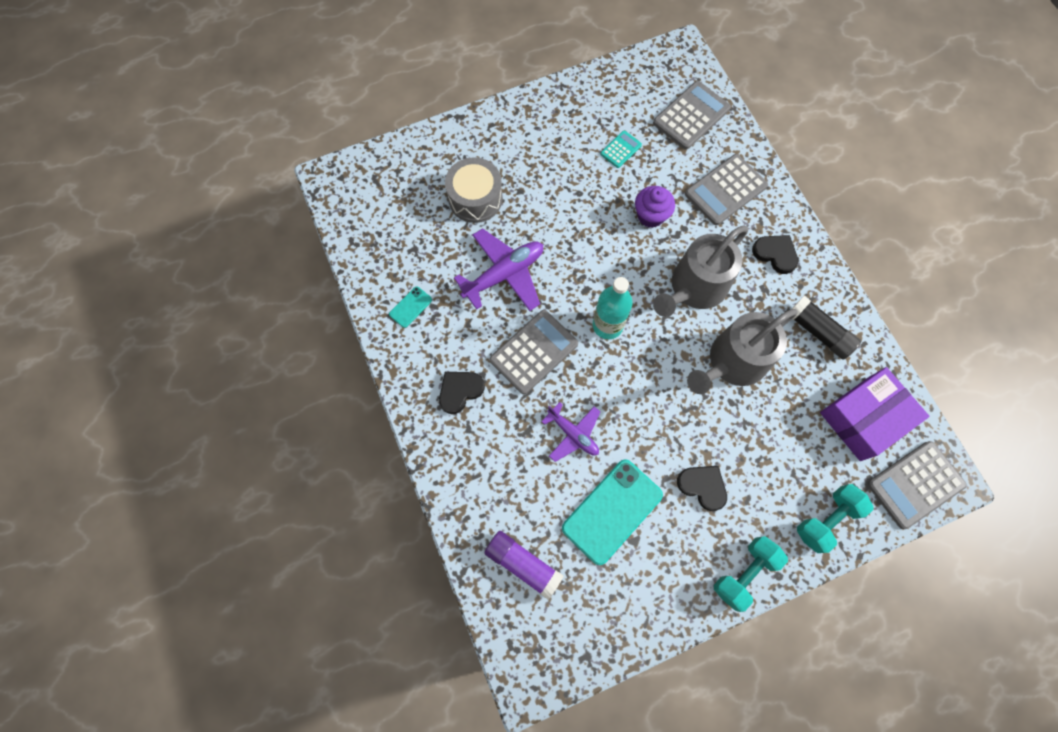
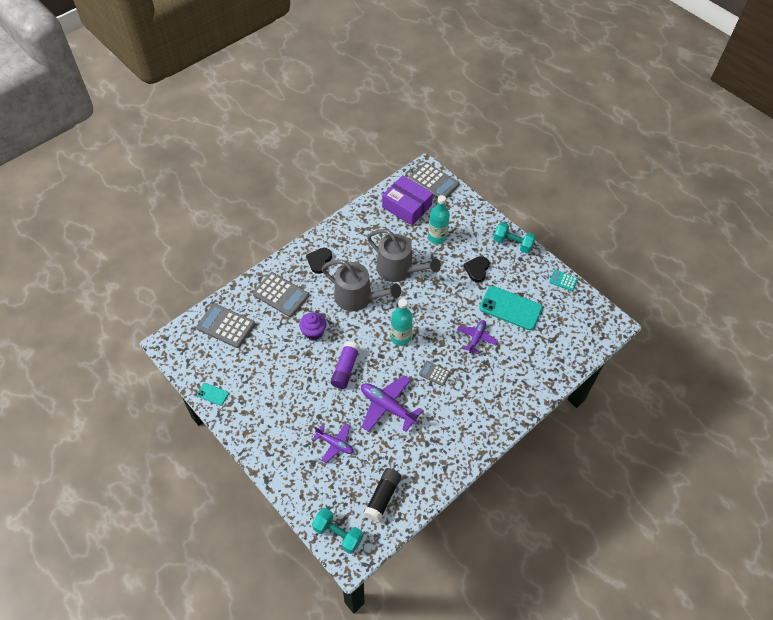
camera: 110 degrees left, 15 degrees down
(410, 307) = (433, 458): turquoise phone -> turquoise phone (212, 394)
(460, 391) = (477, 407): black heart -> none
(475, 198) = (335, 444): grey drum -> purple plane
(523, 564) = (559, 343): purple glue stick -> purple glue stick (345, 369)
(534, 352) = (434, 373): grey calculator -> grey calculator, size x0.53
(621, 149) = (266, 362): turquoise calculator -> turquoise calculator (563, 280)
(785, 445) = (437, 237): none -> turquoise bottle
(818, 332) = (363, 233): black glue stick -> black glue stick (382, 497)
(826, 520) = (469, 214): turquoise dumbbell -> turquoise dumbbell (338, 534)

